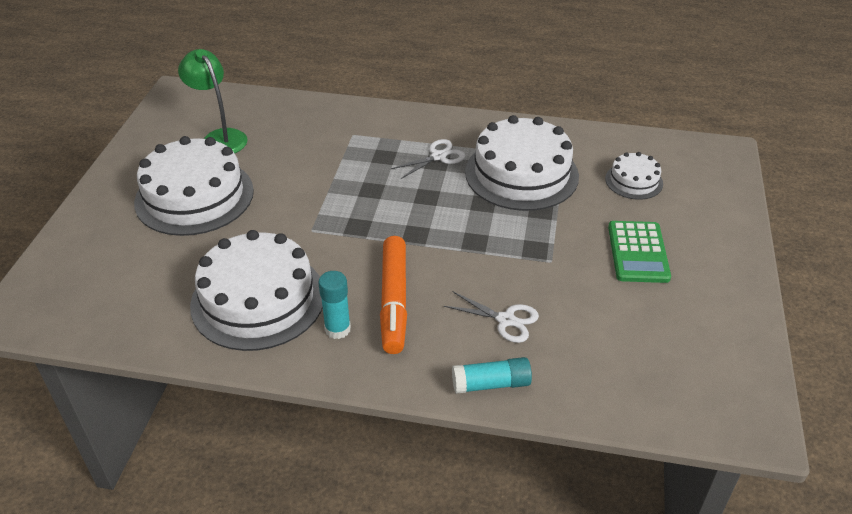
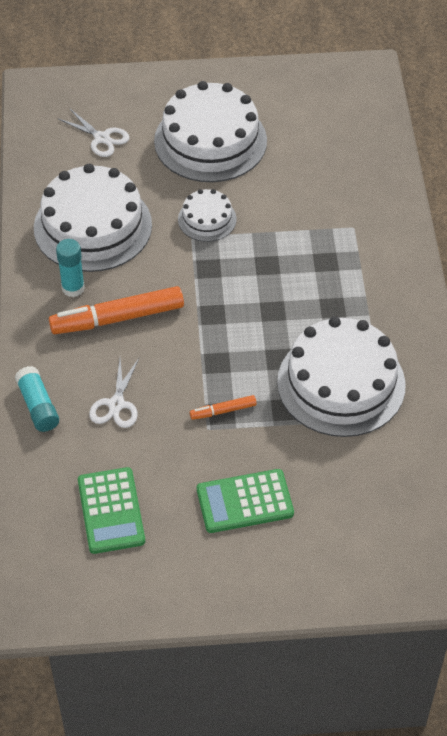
camera: 75 degrees right, 10 degrees up
(220, 137) = (305, 128): green lamp -> none
(438, 156) = (343, 306): white scissors -> white scissors (102, 138)
(533, 247) = (223, 411): none -> orange marker
(634, 181) = (367, 489): white cake -> white cake (207, 219)
(638, 345) = (111, 511): none -> green calculator

